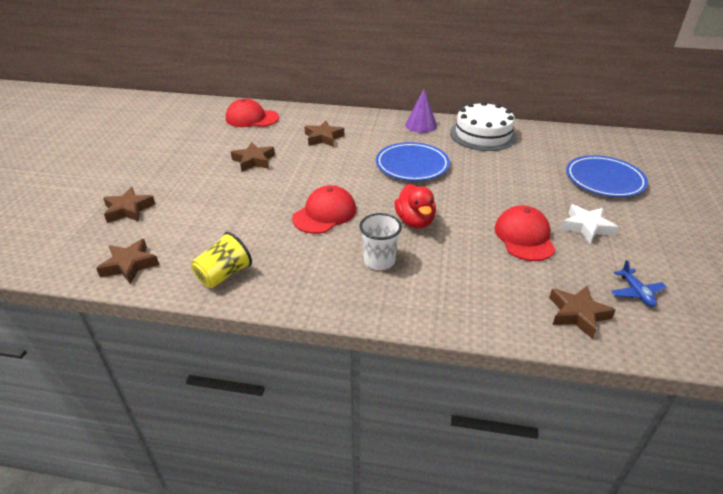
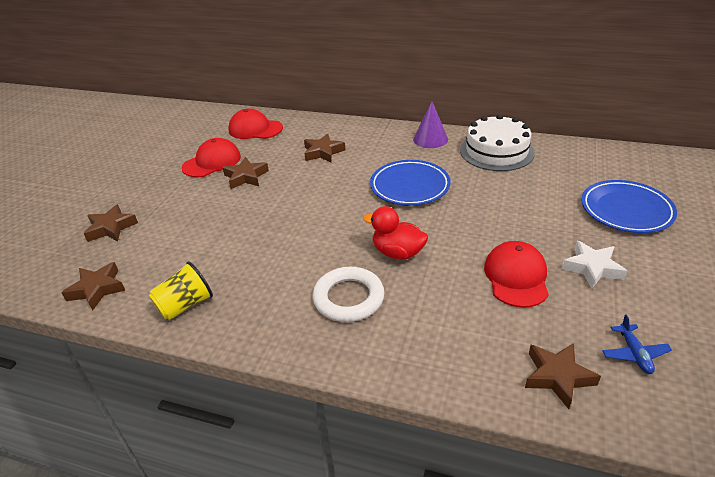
camera: 10 degrees right, 0 degrees up
(324, 214) = (304, 240): red cap -> red cap (212, 162)
(379, 261) = (348, 298): white cup -> white ring
(415, 221) = (398, 253): red duck -> red duck turned 120 degrees clockwise

